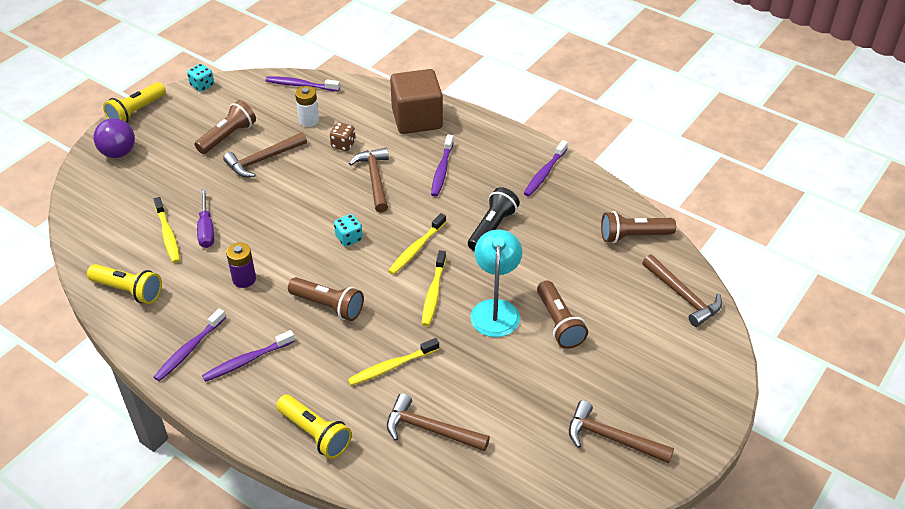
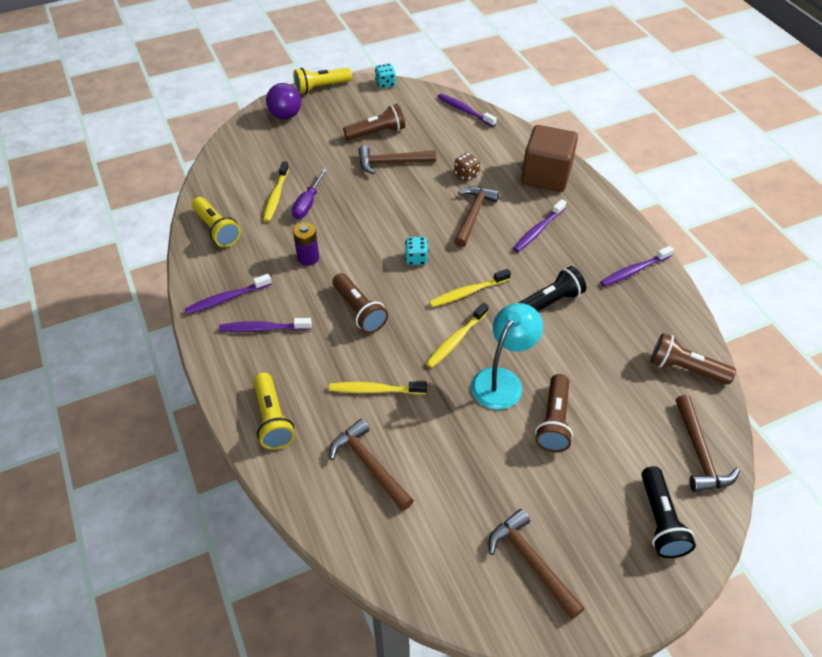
camera: 30 degrees right, 5 degrees up
(309, 120) = (451, 143): white battery -> none
(686, 360) = (660, 520): none -> black flashlight

